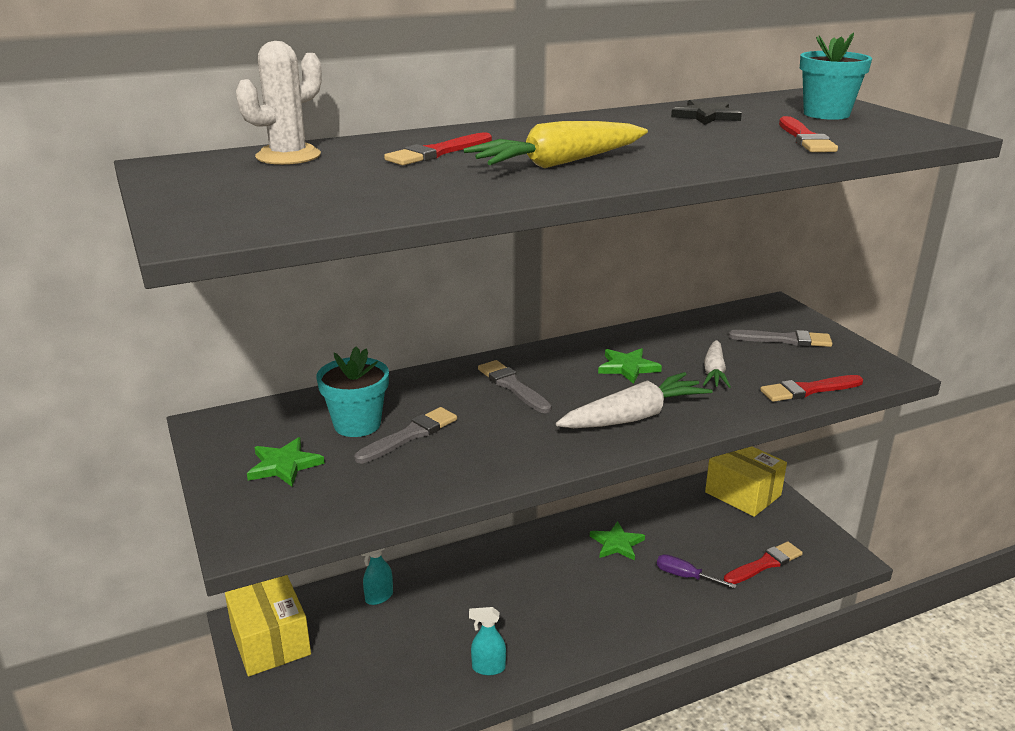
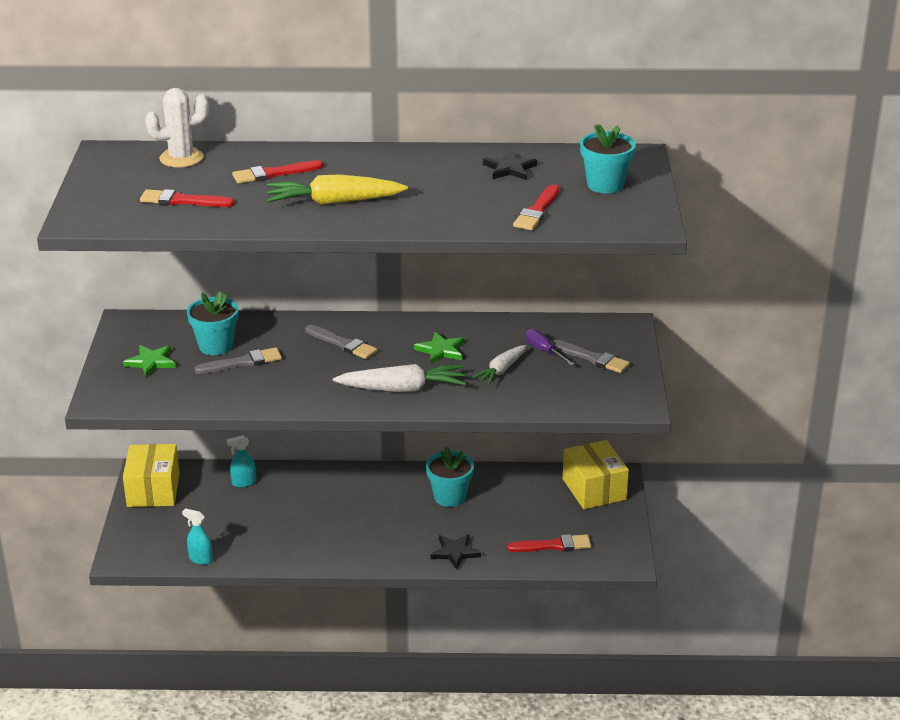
camera: 25 degrees right, 5 degrees up
(488, 668) = (284, 550): turquoise spray bottle -> turquoise spray bottle (200, 559)
(512, 386) = (343, 344): grey brush -> grey brush turned 135 degrees clockwise
(617, 543) = (450, 497): green star -> turquoise flower pot
(678, 605) = (455, 552): none -> black star
(685, 576) = (480, 535): purple screwdriver -> purple screwdriver (544, 351)
(808, 390) = (553, 402): red brush -> red brush (182, 201)

